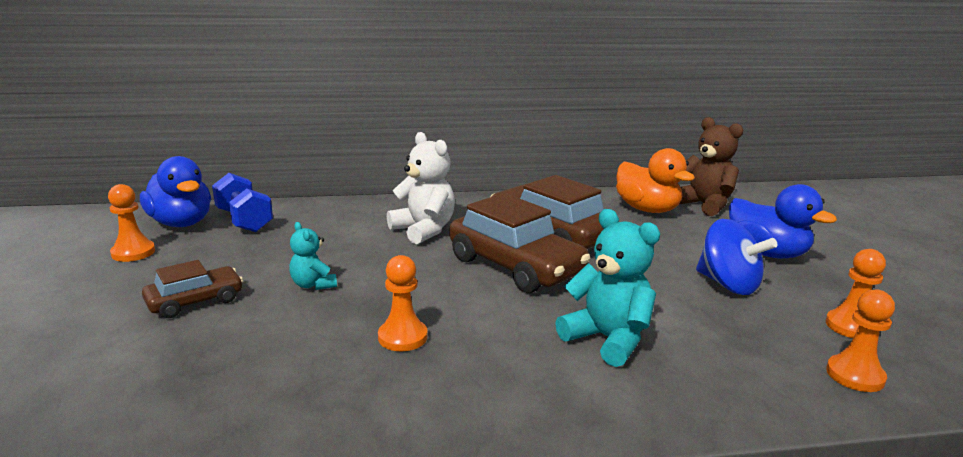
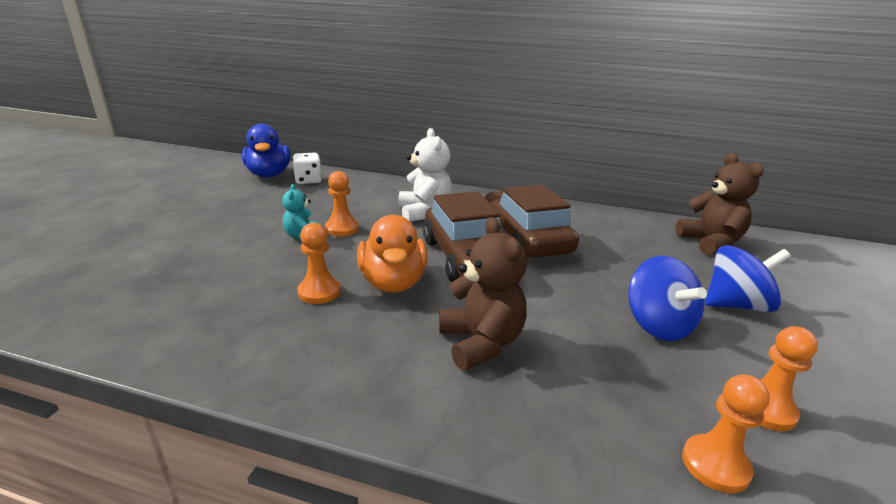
camera: 25 degrees right, 5 degrees up
(133, 252) = (220, 188): orange pawn -> orange pawn (342, 229)
(195, 301) = (218, 229): brown car -> none
(244, 221) = (308, 180): blue dumbbell -> white dice
(608, 339) = (481, 343): turquoise teddy bear -> brown teddy bear
(647, 209) = (643, 235): orange duck -> orange duck (393, 283)
(766, 253) = (736, 305): blue duck -> blue spinning top

